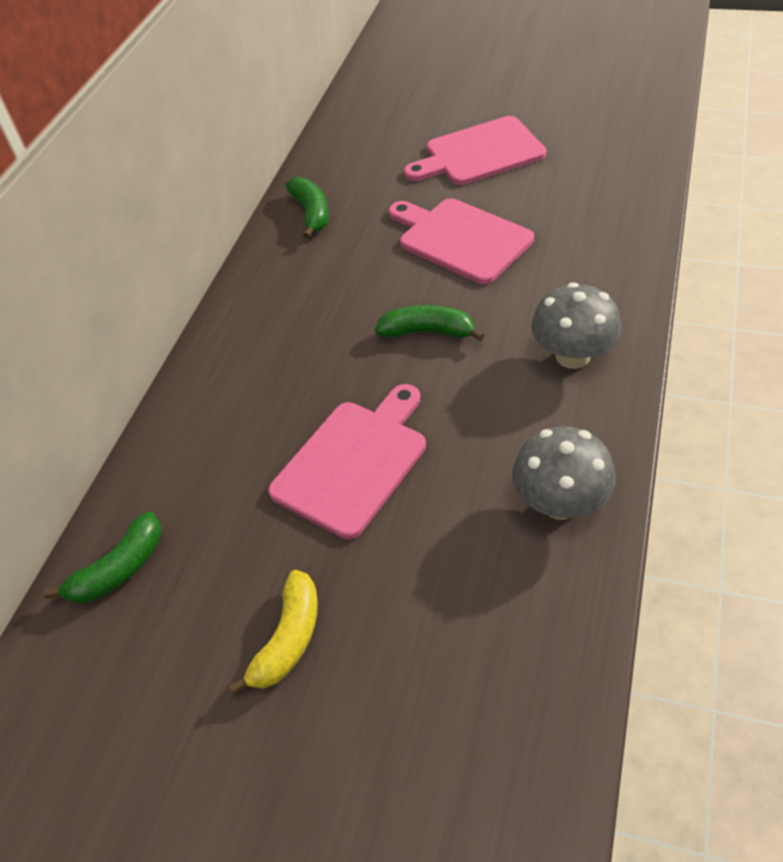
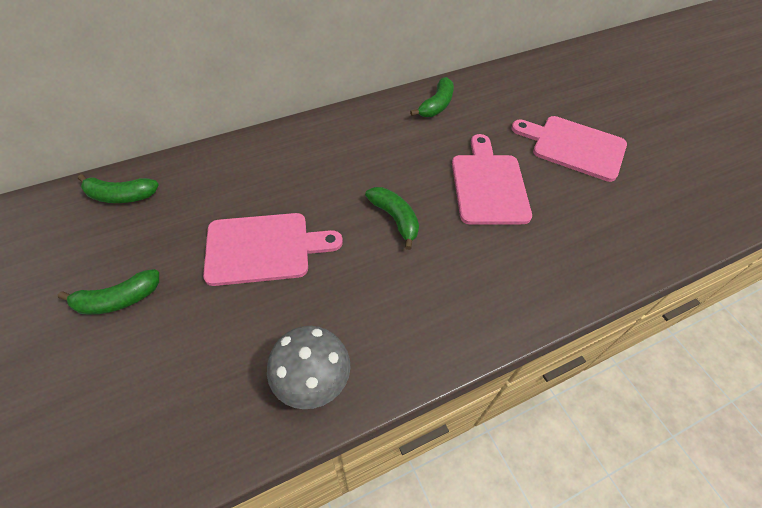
camera: 40 degrees right, 5 degrees up
(288, 639) = (118, 299): yellow banana -> green banana
(572, 356) = (445, 309): grey mushroom -> none

